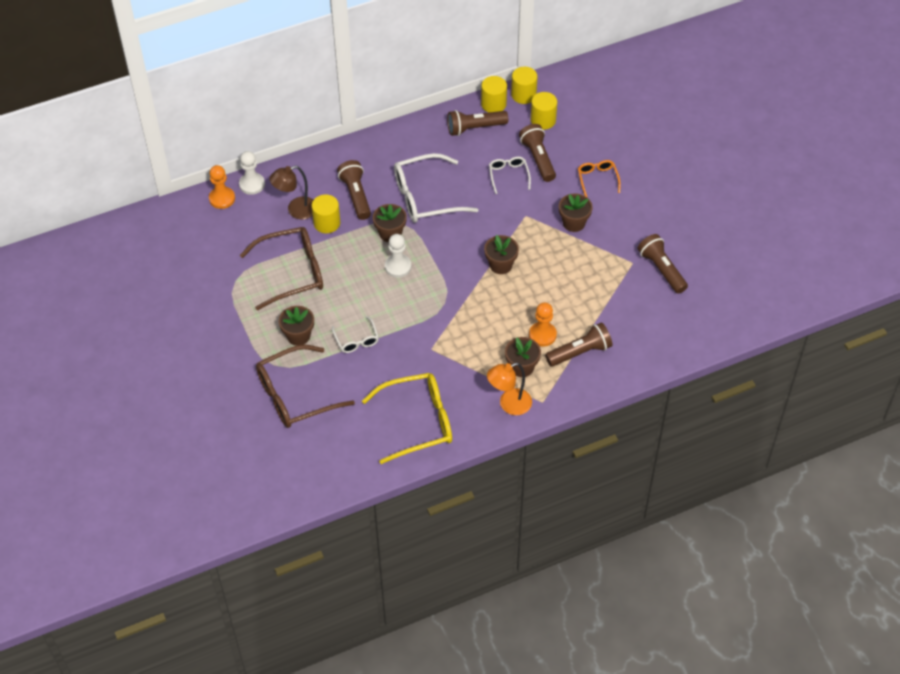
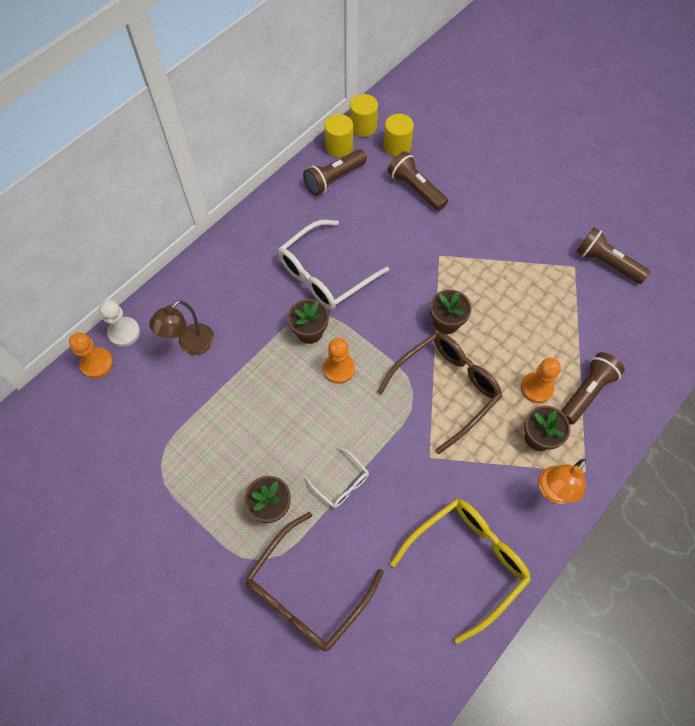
camera: 25 degrees left, 10 degrees up
(292, 272) = (223, 425): brown glasses -> brown glasses (445, 389)
(327, 223) = (233, 347): yellow cylinder -> none
(356, 195) = (249, 301): brown flashlight -> none
(398, 266) = (339, 369): white pawn -> orange pawn
(508, 176) = (397, 218): white glasses -> none
(574, 223) = (491, 245): brown flower pot -> none
(597, 179) = (486, 189): orange glasses -> none

